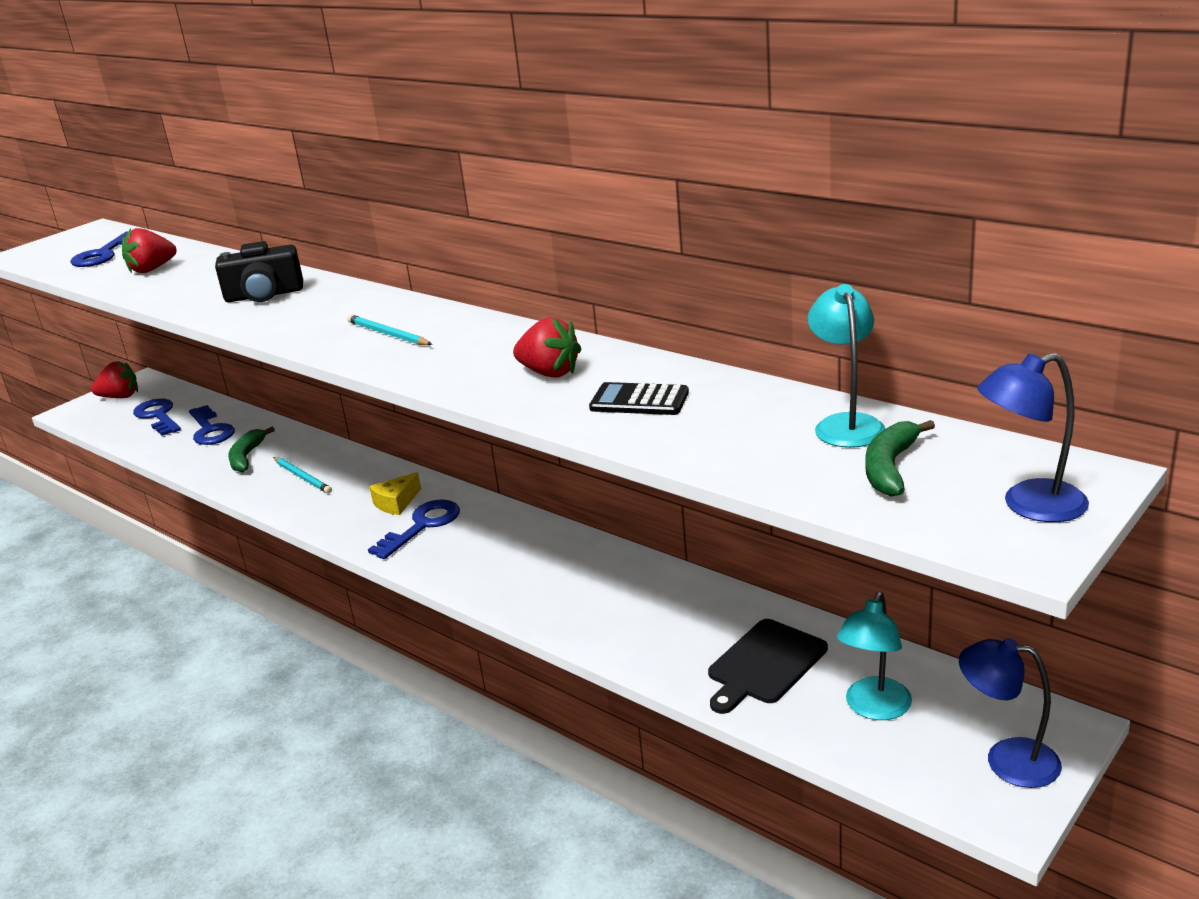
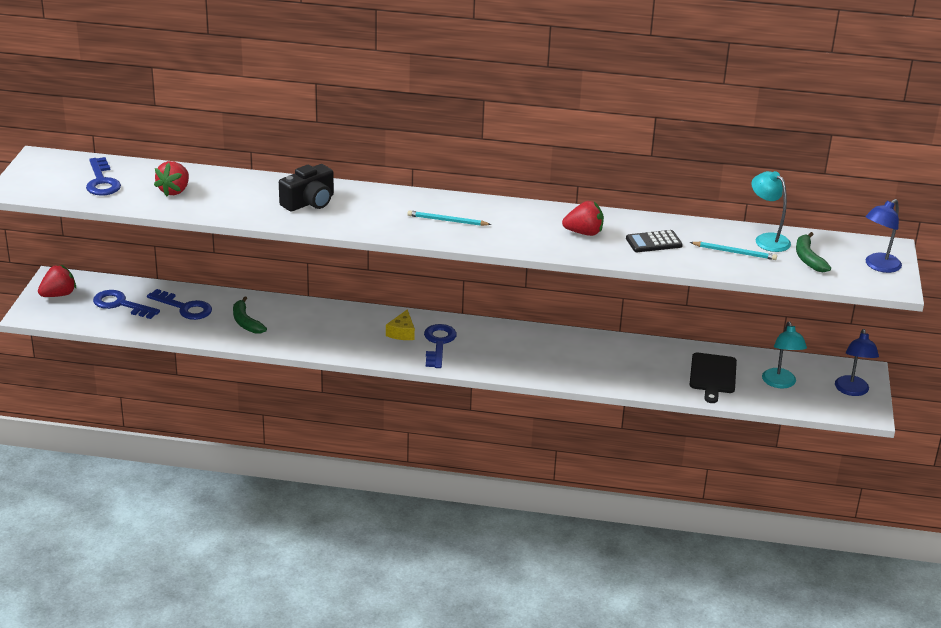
camera: 35 degrees left, 5 degrees up
(302, 477) = (310, 328): turquoise pencil -> turquoise pencil (734, 252)
(1007, 760) = (852, 391): blue lamp -> blue lamp turned 75 degrees counterclockwise

